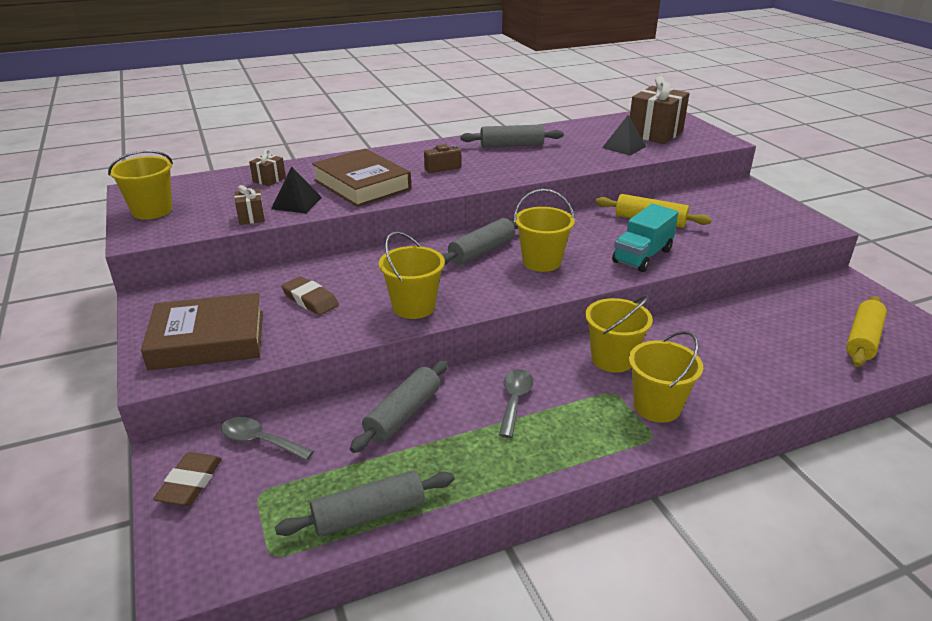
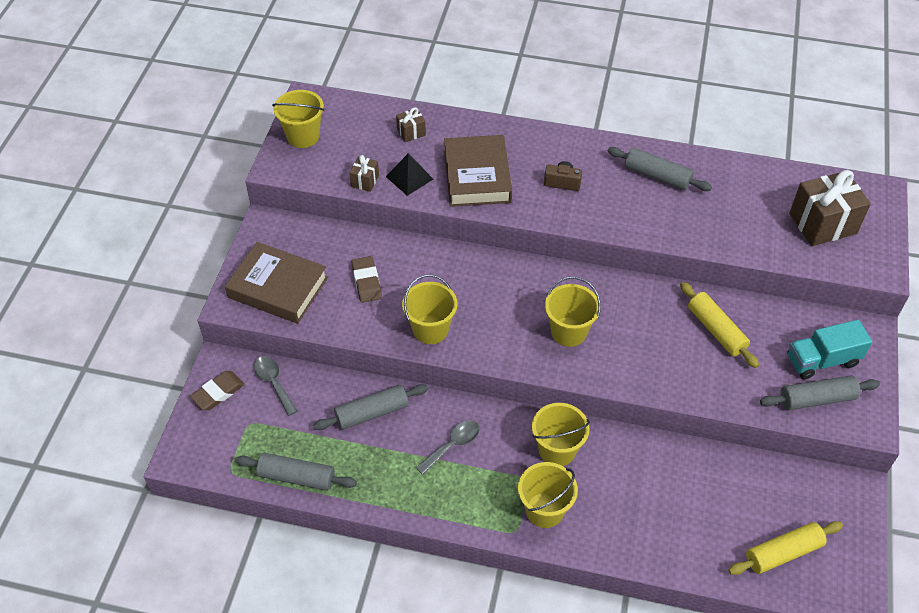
camera: 35 degrees right, 20 degrees up
(482, 251) = (533, 293): grey rolling pin -> grey rolling pin (816, 399)
(624, 147) = (764, 231): black pyramid -> none
(642, 256) = (658, 371): turquoise truck -> turquoise truck (822, 360)

